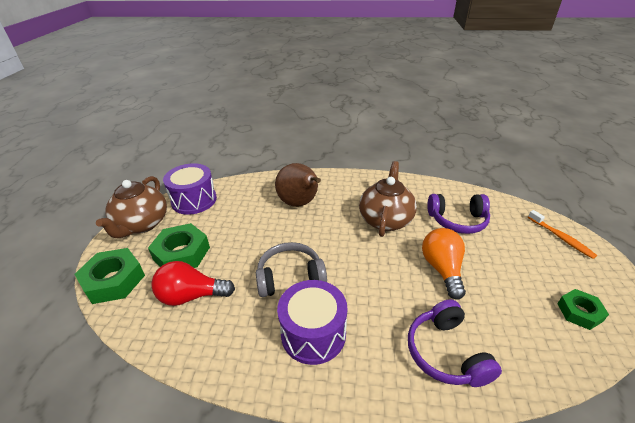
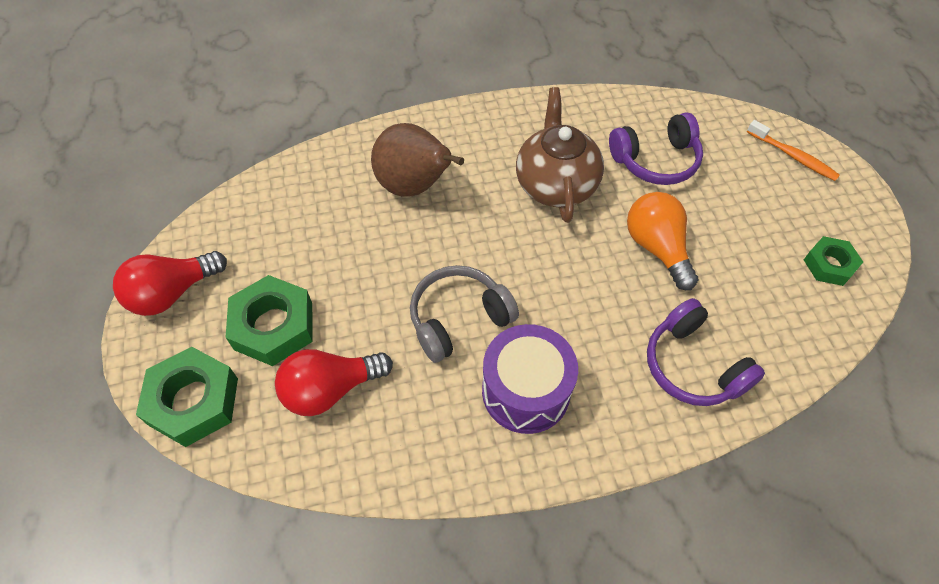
camera: 20 degrees left, 20 degrees up
(142, 224) = (172, 293): brown teapot -> red light bulb
(194, 200) = (234, 223): purple drum -> none

